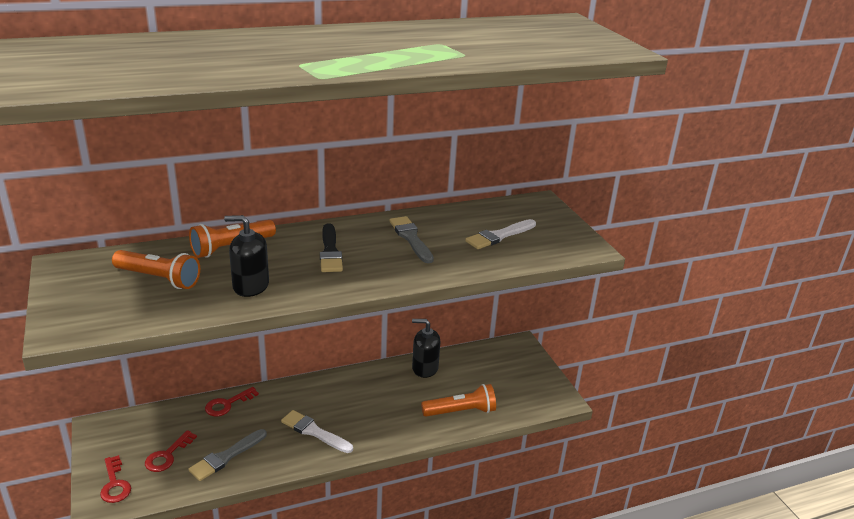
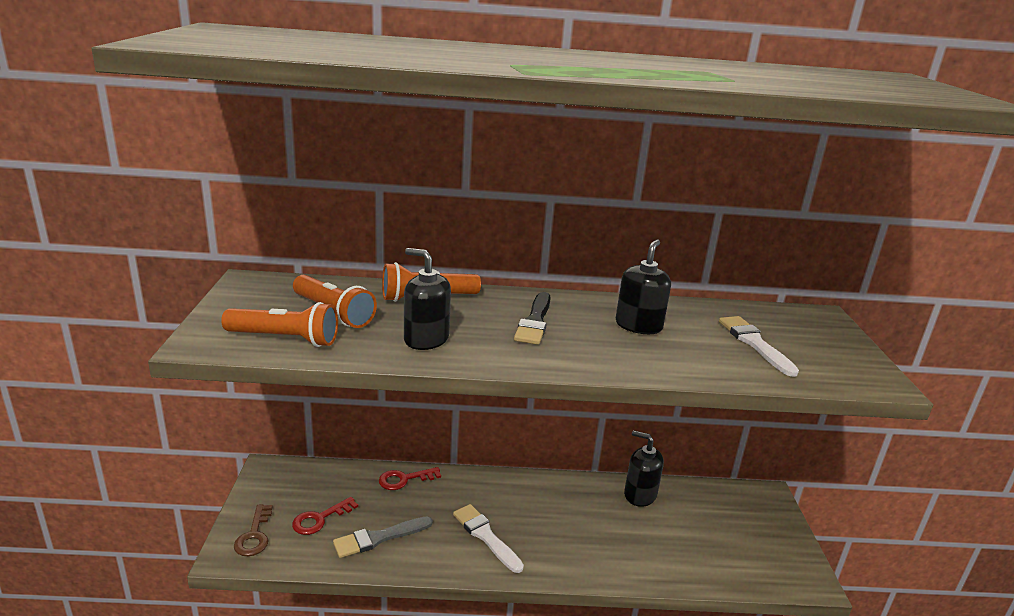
camera: 20 degrees right, 5 degrees down
(115, 484) = (254, 535): red key -> brown key
(411, 238) = (638, 326): grey brush -> black soap dispenser
(460, 411) = (670, 559): orange flashlight -> orange flashlight (285, 339)
(499, 236) = (755, 343): white brush -> white brush turned 90 degrees clockwise

